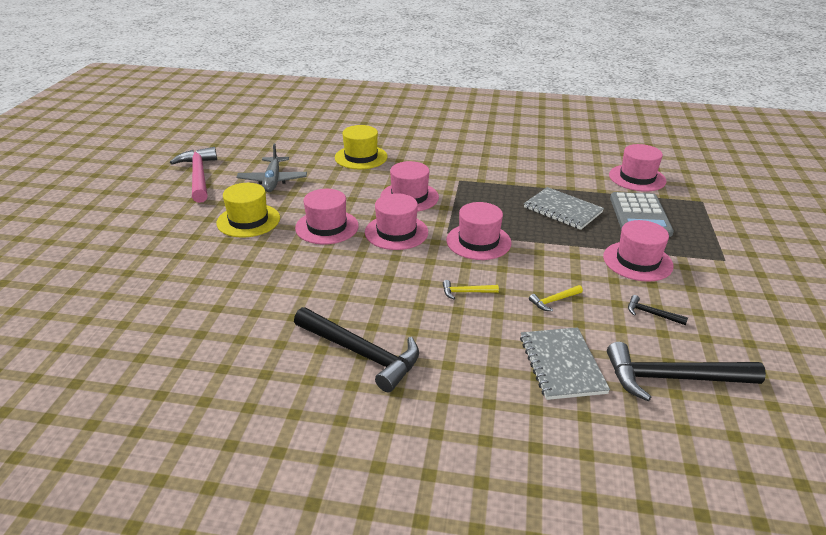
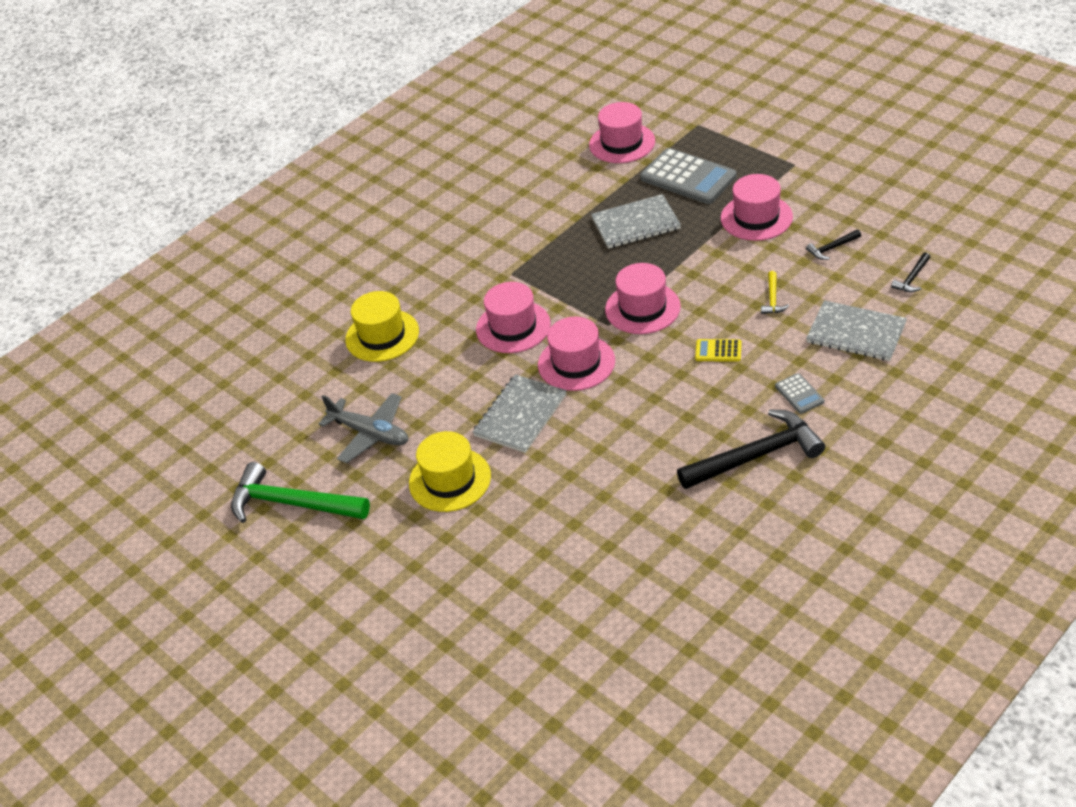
camera: 50 degrees left, 10 degrees up
(198, 176) = (292, 503): pink hammer -> green hammer
(327, 227) = (520, 415): pink hat -> grey notebook
(454, 354) = (799, 394): none -> grey calculator
(466, 292) = (718, 351): yellow hammer -> yellow calculator
(672, 378) = (912, 278): black hammer -> black hammer, size x0.44

